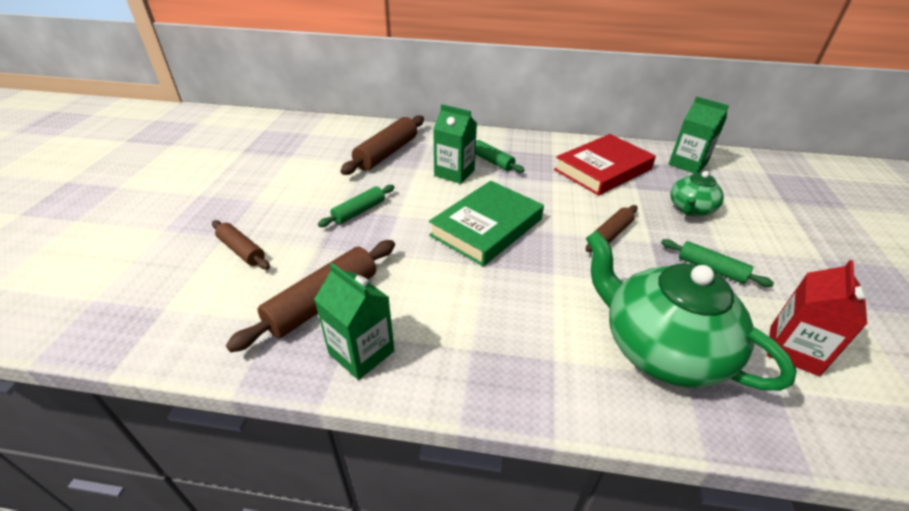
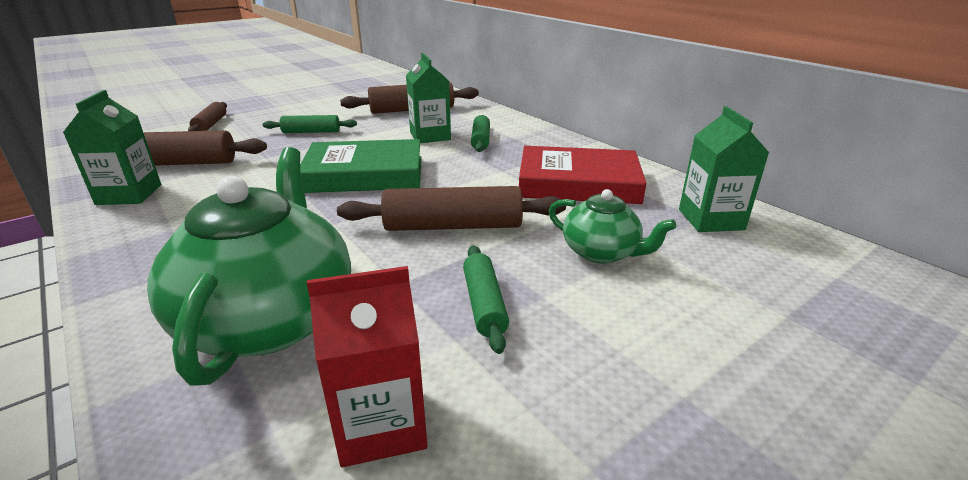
camera: 45 degrees right, 10 degrees down
(610, 234) = (453, 226): brown rolling pin -> brown rolling pin, size x1.67
(690, 209) = (601, 252): green teapot -> green teapot turned 135 degrees counterclockwise

